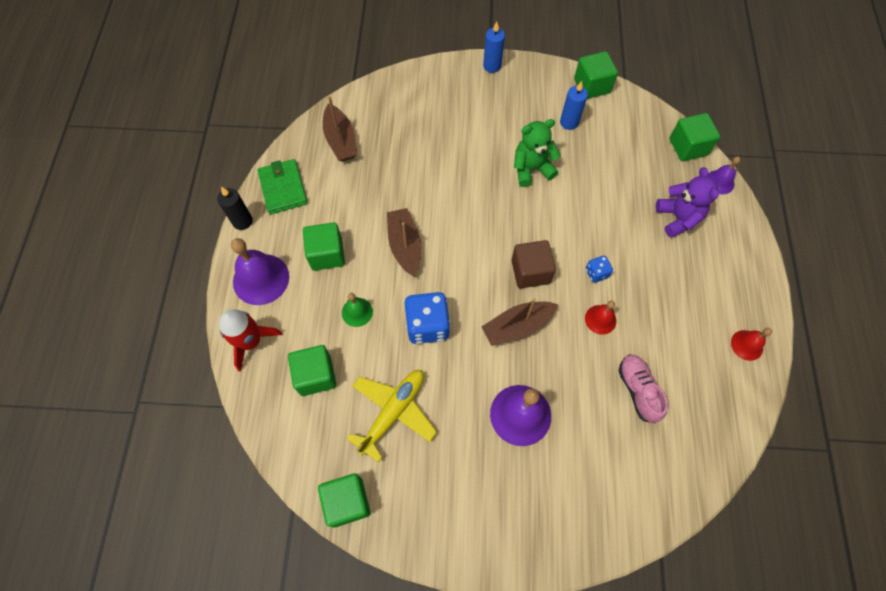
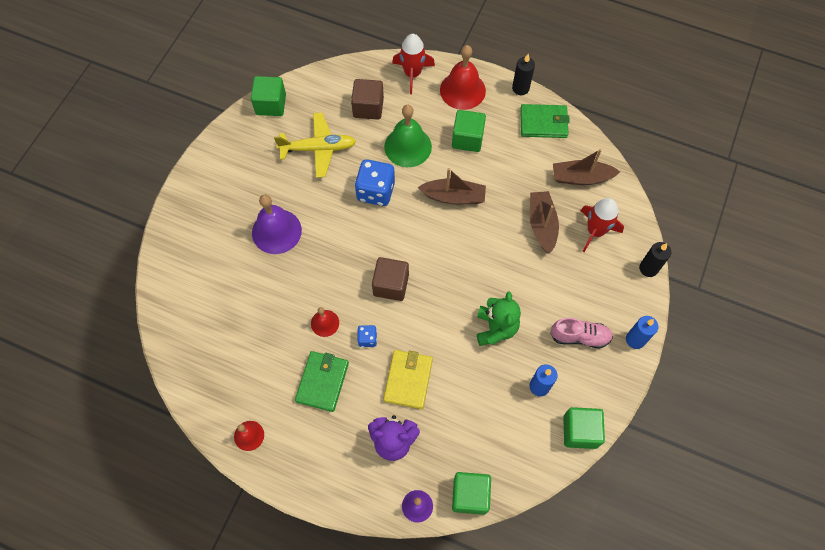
camera: 110 degrees right, 0 degrees up
(261, 279) = (462, 90): purple bell -> red bell
(316, 375) = (368, 107): green cube -> brown cube
(357, 312) = (408, 146): green bell -> green bell, size x1.83
(393, 412) = (318, 148): yellow plane -> yellow plane turned 60 degrees counterclockwise
(396, 116) = (595, 231): none -> red rocket
(419, 70) = (648, 268): none -> black candle
(517, 326) = (347, 256): brown boat -> brown boat (542, 225)
(617, 224) = (408, 380): none -> yellow wallet
(638, 390) = (254, 325): pink shoe -> pink shoe (580, 337)
(659, 298) = (322, 382): none -> green wallet

